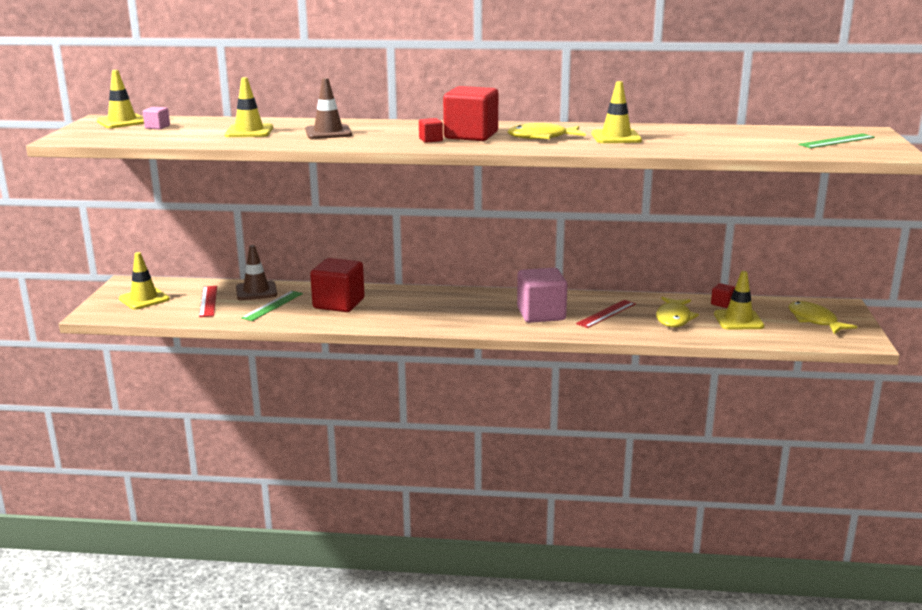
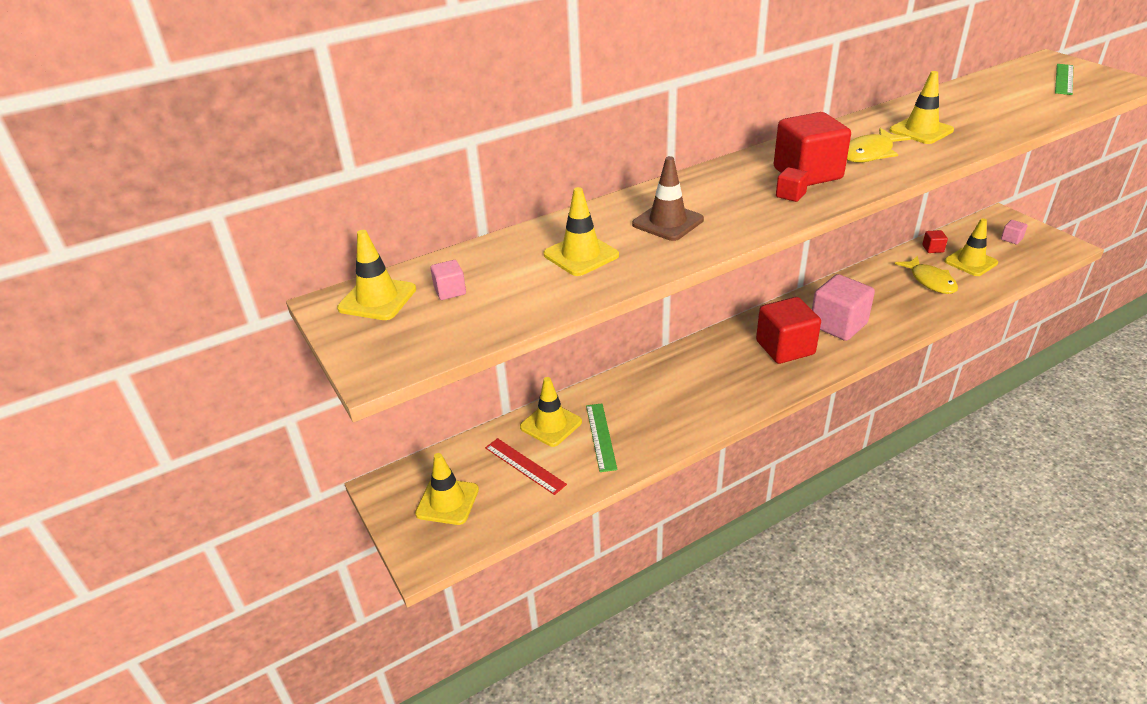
camera: 35 degrees left, 15 degrees up
(256, 291) = (551, 424): brown traffic cone -> yellow traffic cone
(339, 303) = (658, 399): red cube -> red cube (785, 348)
(606, 314) = (880, 299): red ruler -> none
(814, 320) = (1011, 239): yellow fish -> pink cube

